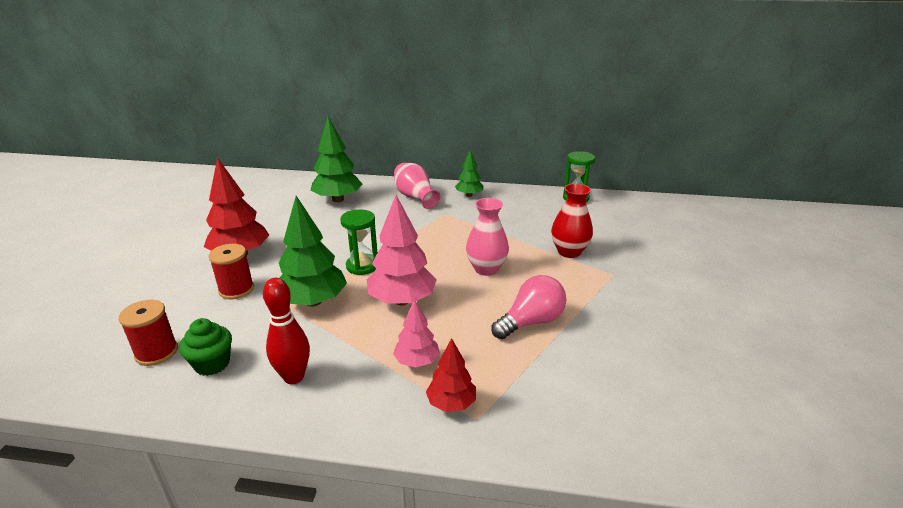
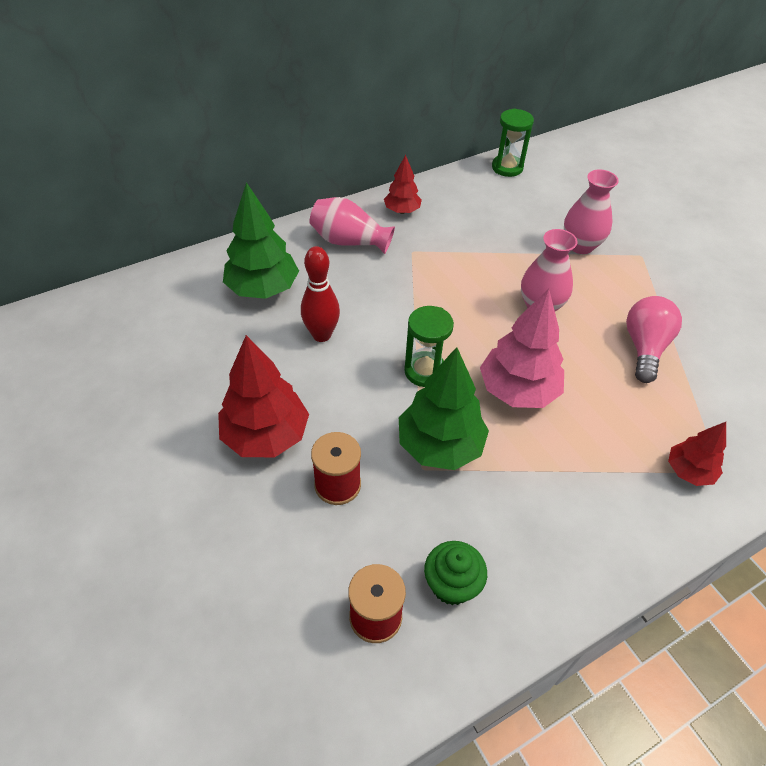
camera: 40 degrees left, 20 degrees up
(294, 377) = (543, 540): red bowling pin -> red bowling pin (321, 335)
(417, 361) = (615, 449): pink tree -> none
(469, 195) = (402, 211): green tree -> red tree
(569, 252) = (580, 245): red vase -> pink vase

